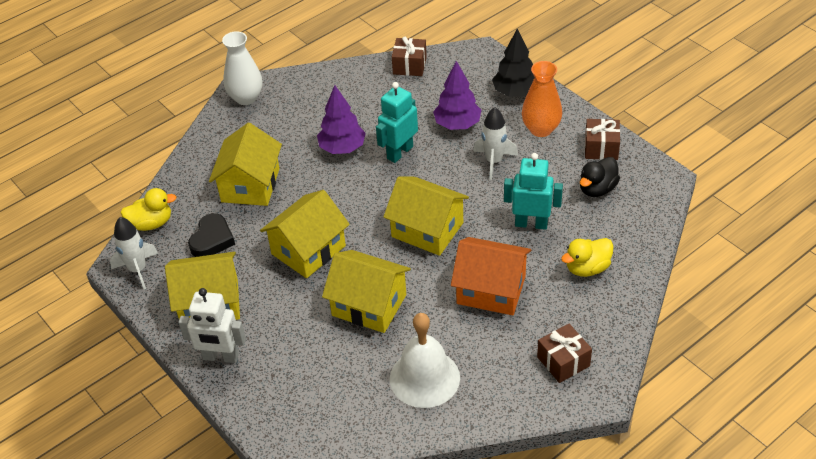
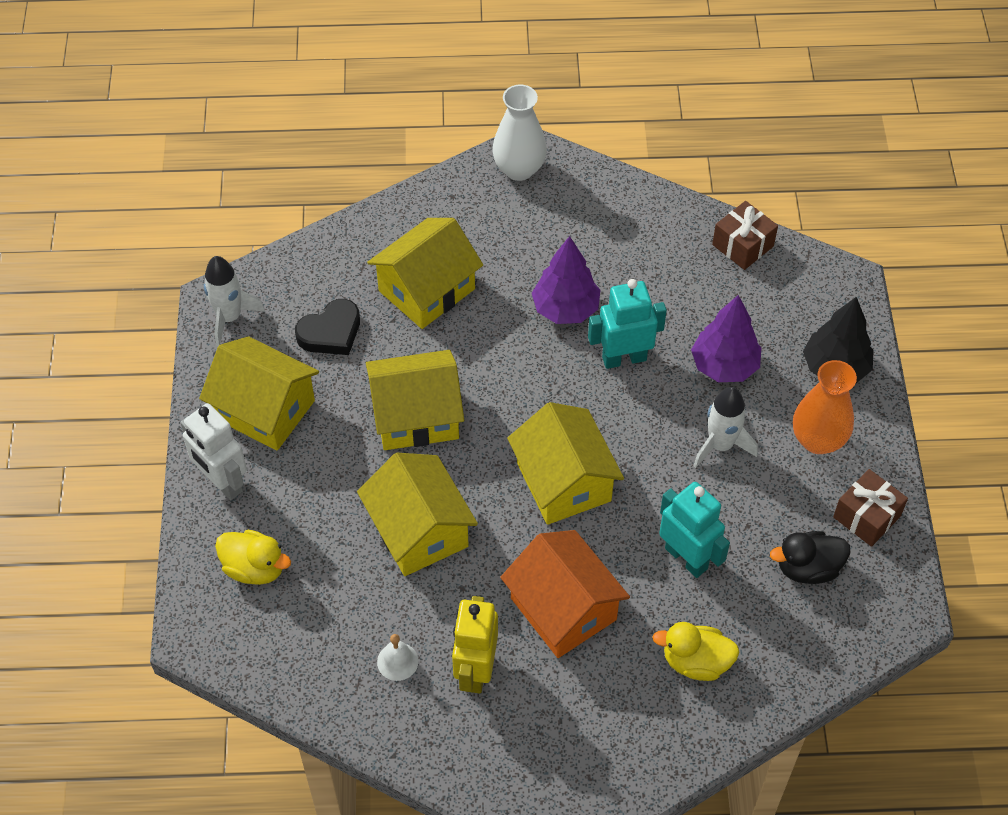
camera: 35 degrees right, 10 degrees up
(151, 223) = (288, 269): yellow duck -> yellow duck (255, 568)
(424, 378) = (397, 661): white bell -> white bell, size x0.44
(474, 352) = (475, 670): none -> yellow robot
(563, 361) = (559, 755): brown gift -> none

